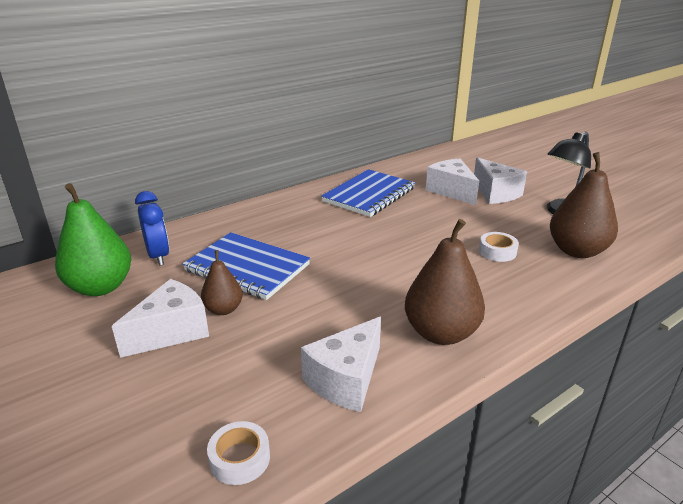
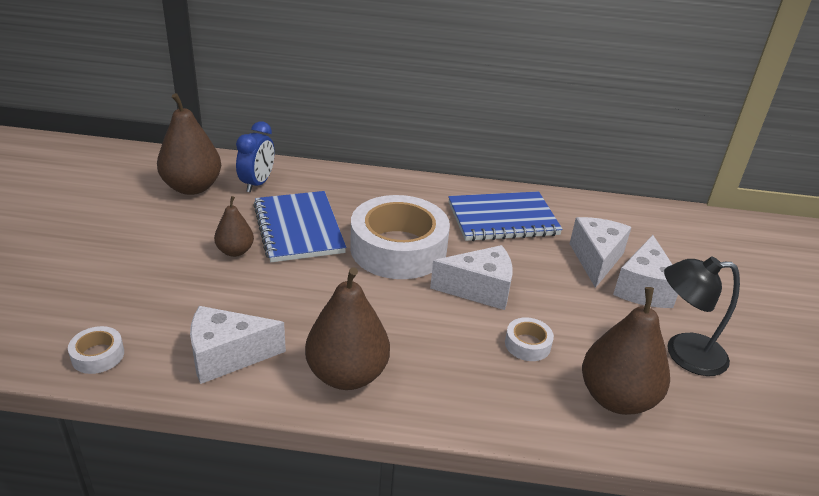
camera: 40 degrees right, 5 degrees up
(100, 287) = (192, 187): green pear -> brown pear
(172, 332) = (184, 247): white cheese -> white cheese (479, 290)
(338, 243) = (398, 249): none -> white tape

